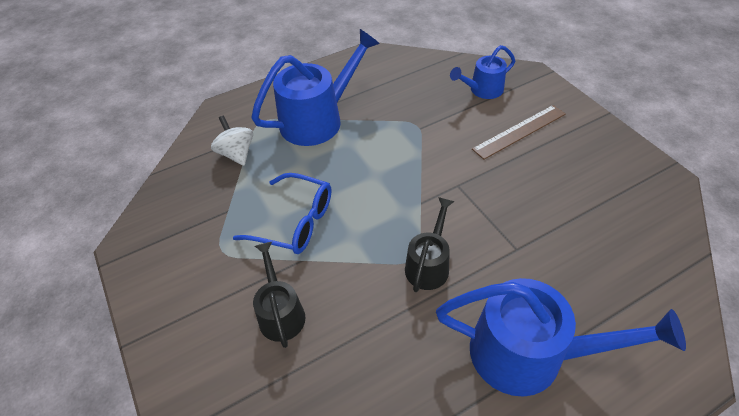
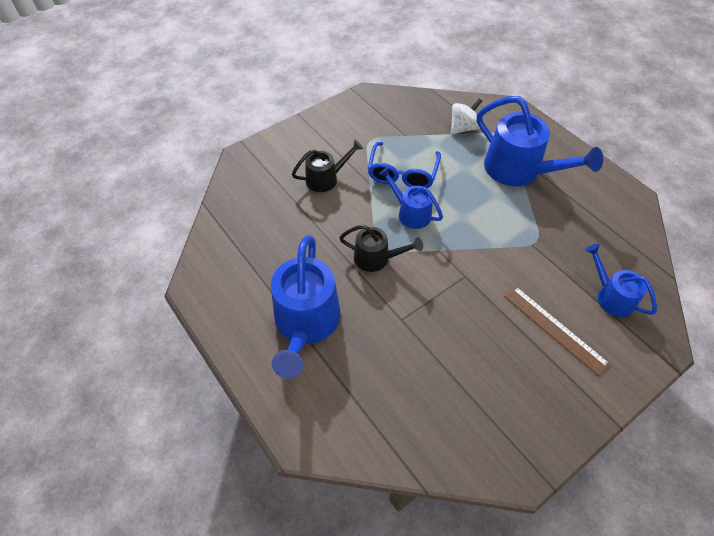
camera: 80 degrees right, 5 degrees up
(361, 222) = (410, 212): none -> blue watering can

